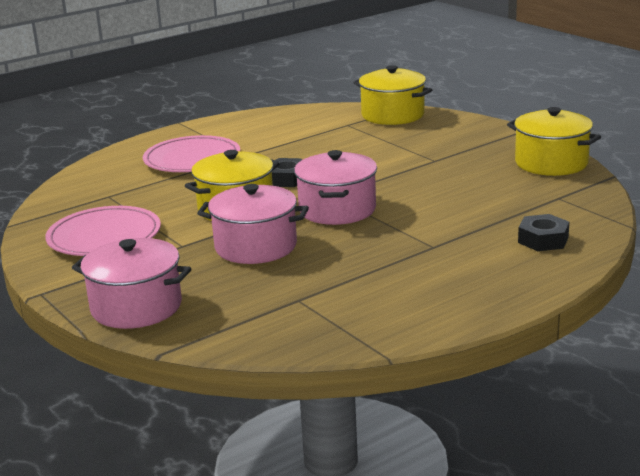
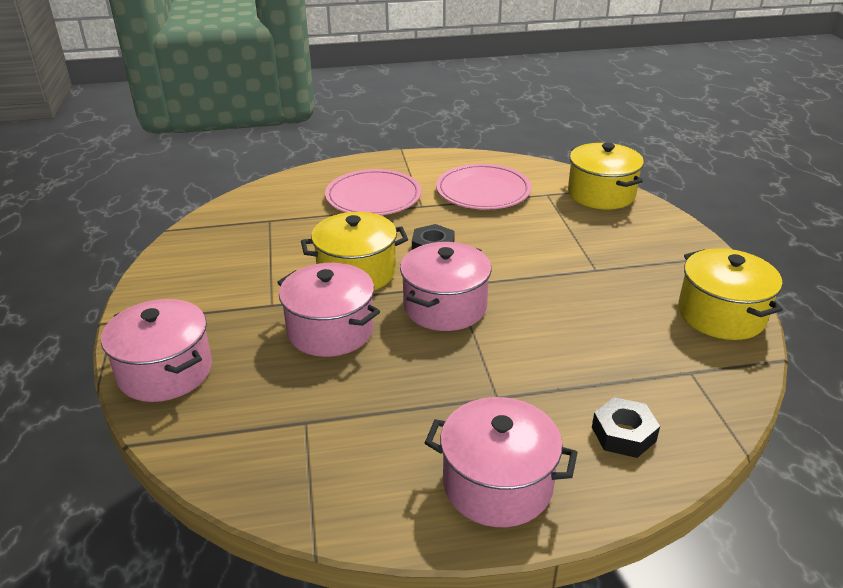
camera: 25 degrees right, 10 degrees up
(104, 236) = (221, 269): pink plate -> pink plate (483, 191)
(482, 287) = (497, 484): none -> pink pot

